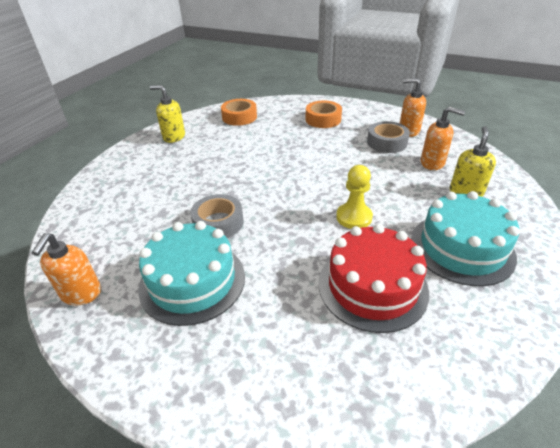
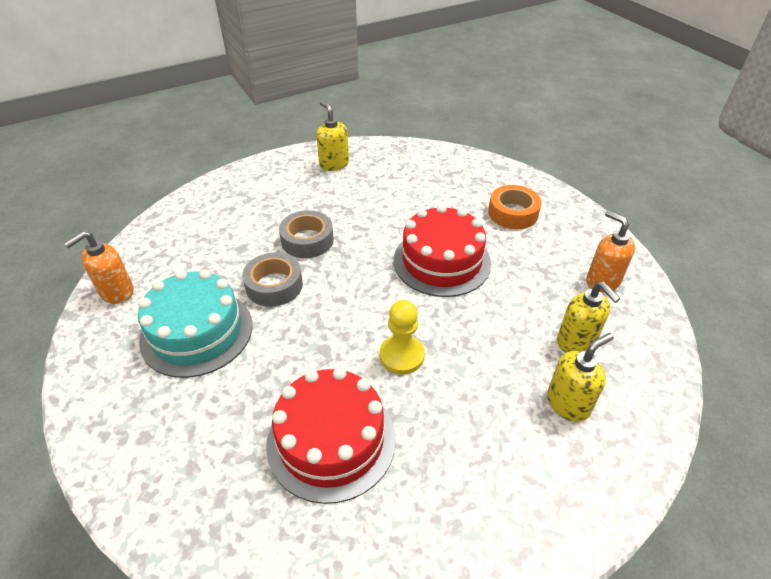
camera: 35 degrees right, 5 degrees up
(239, 117) = (423, 167): orange tape -> none
(314, 159) = (441, 261): none -> red cake
(387, 142) = (553, 283): grey tape -> grey tape (307, 240)
(432, 163) = (576, 342): orange soap dispenser -> yellow soap dispenser
(461, 248) = (472, 464): turquoise cake -> none

